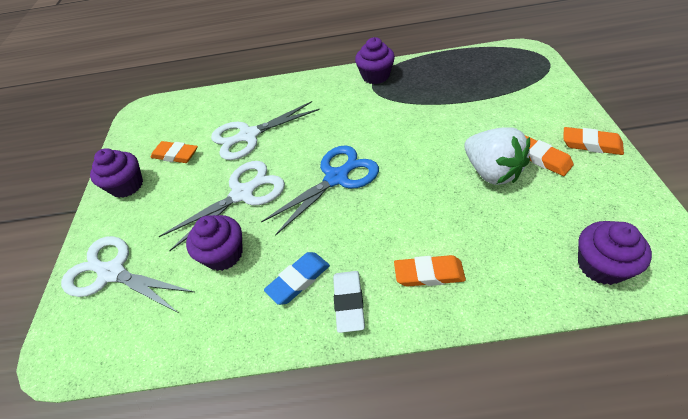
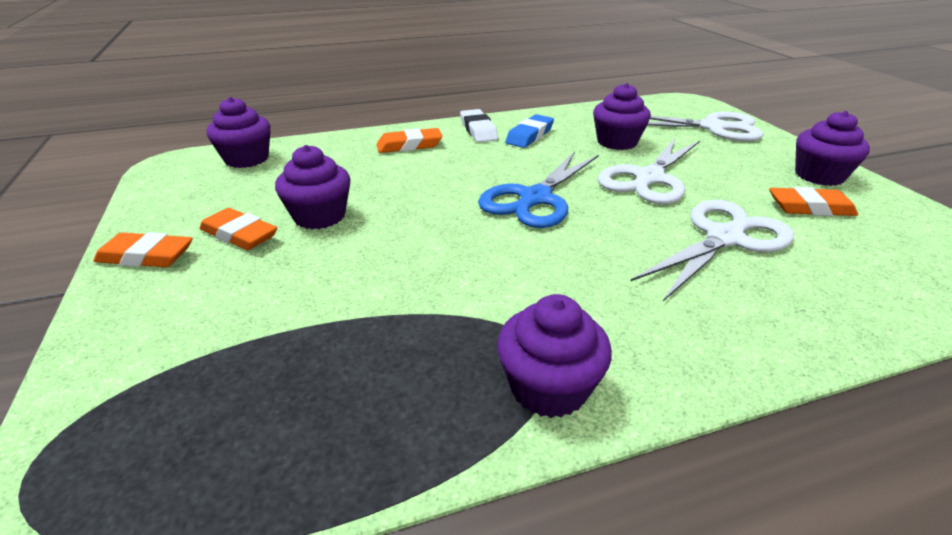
camera: 160 degrees right, 15 degrees down
(491, 172) = (319, 216): white strawberry -> purple cupcake

